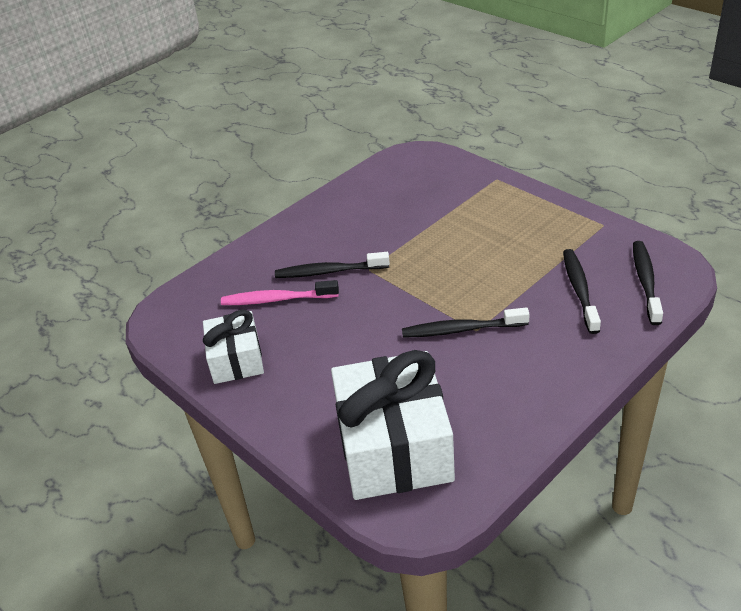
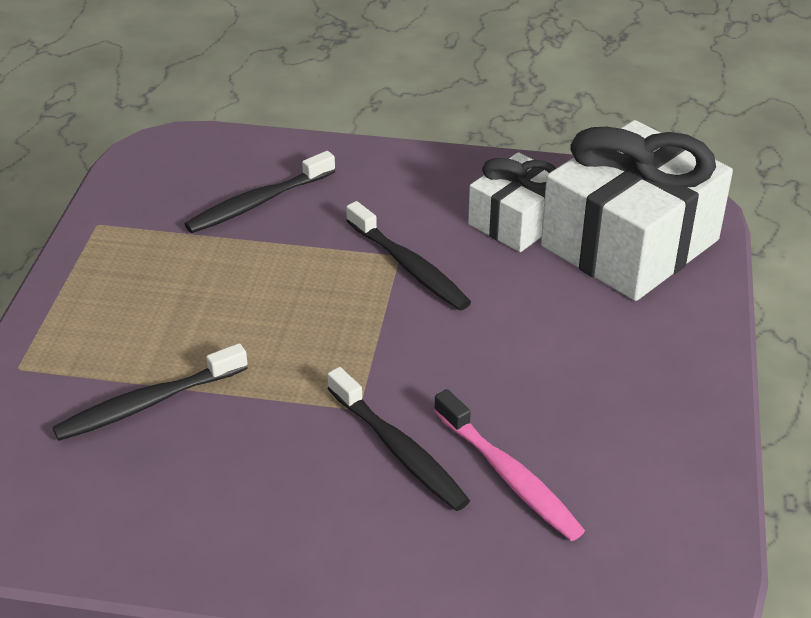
camera: 130 degrees left, 0 degrees up
(236, 359) = (656, 446): white gift -> white gift (517, 221)
(645, 281) = (205, 162): black toothbrush -> black toothbrush (148, 403)

